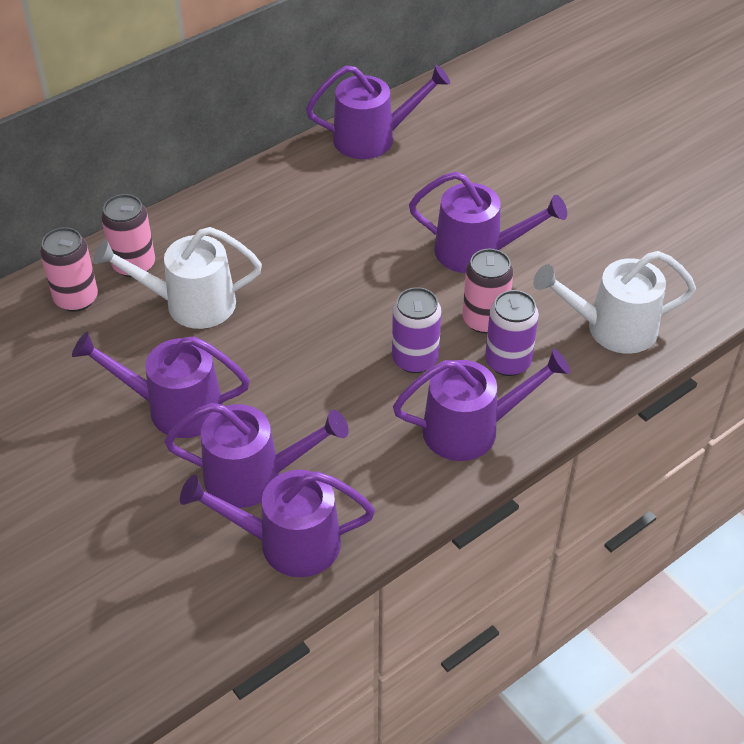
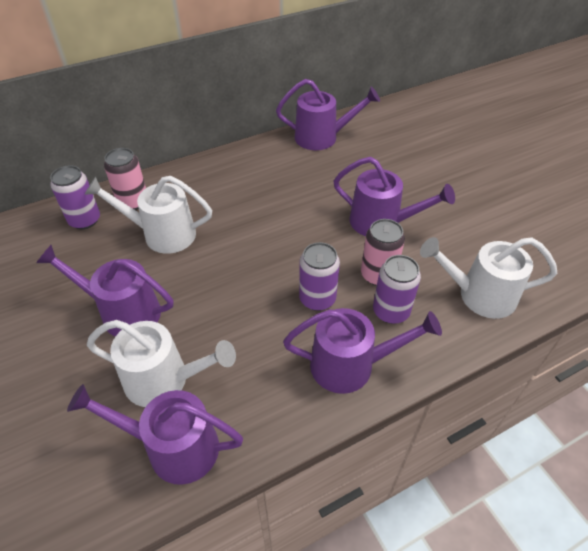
camera: 10 degrees right, 0 degrees up
(76, 298) = (85, 220): pink can -> purple can
(255, 476) = (165, 380): purple watering can -> white watering can

